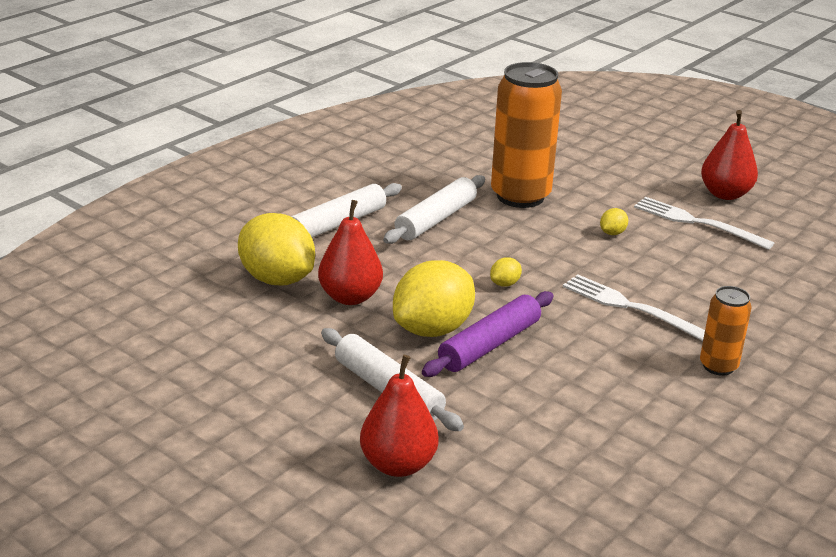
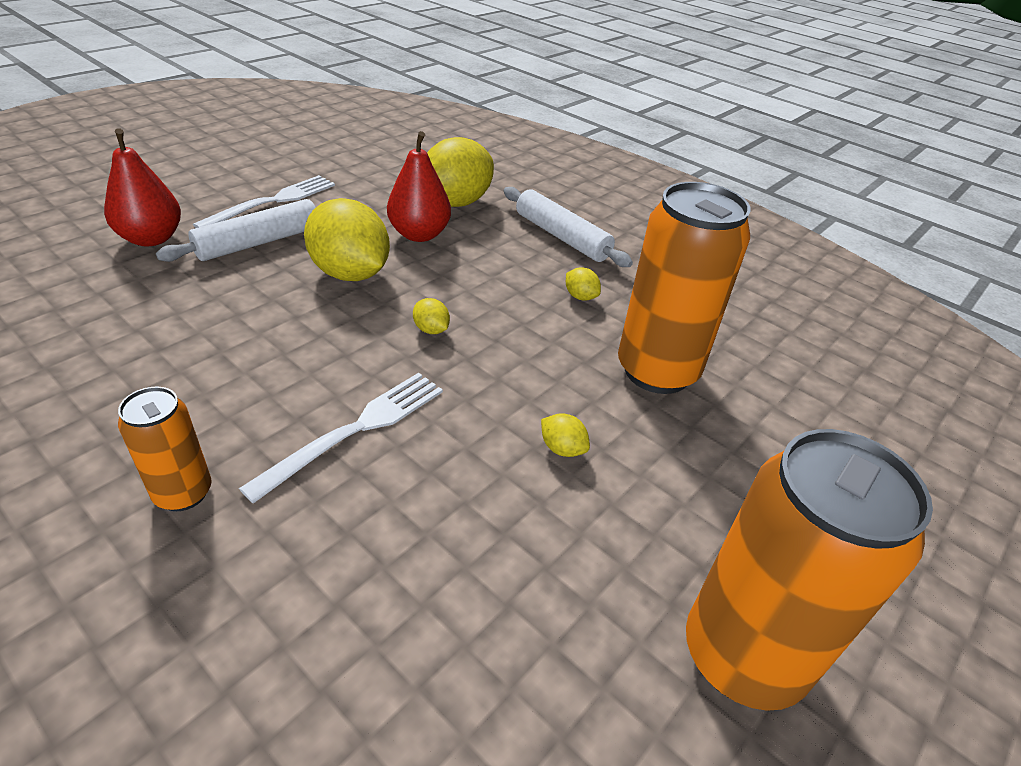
camera: 90 degrees right, 10 degrees up
(435, 219) = (580, 297): white rolling pin -> yellow lemon
(490, 345) = (309, 305): purple rolling pin -> none
(697, 222) = (611, 573): white fork -> white fork (273, 202)
(725, 194) = (742, 656): red pear -> orange can

